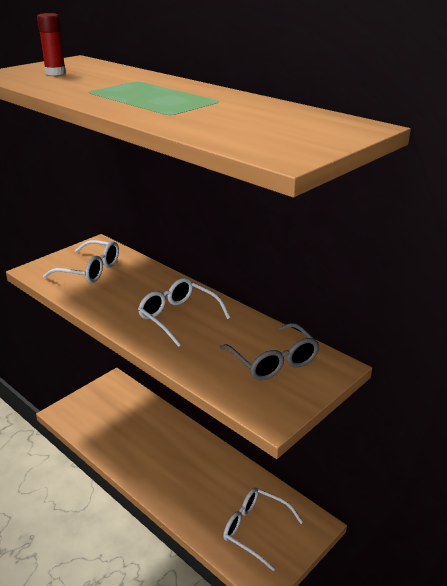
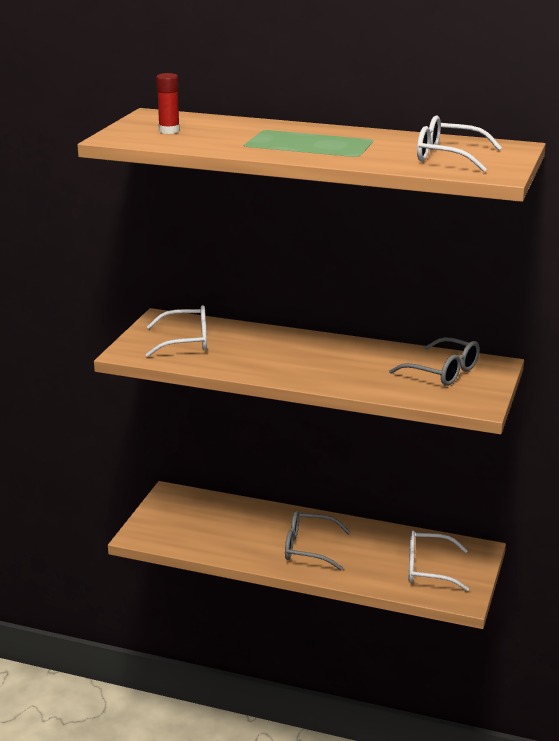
camera: 25 degrees left, 5 degrees down
(172, 469) = (308, 548): none -> grey glasses
(178, 317) = (324, 359): white glasses -> white glasses (447, 156)

